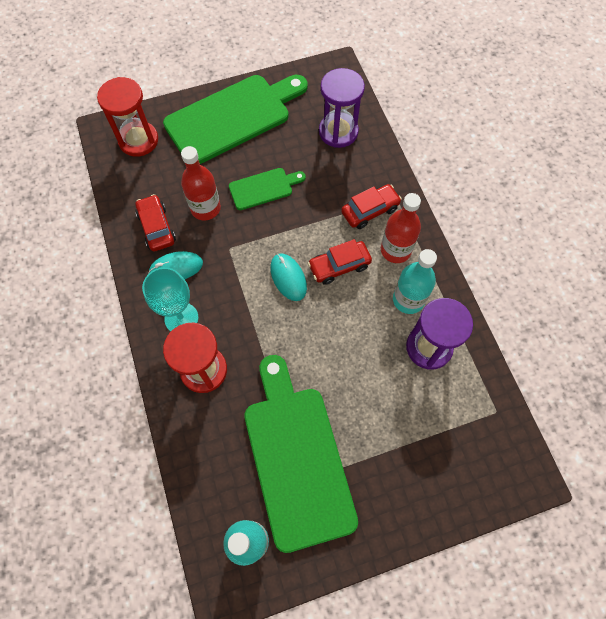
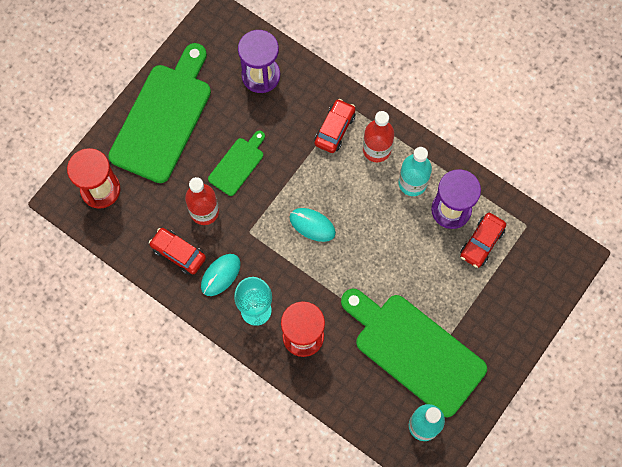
camera: 35 degrees left, 5 degrees up
(339, 266) = (343, 190): red car -> red car (481, 242)

